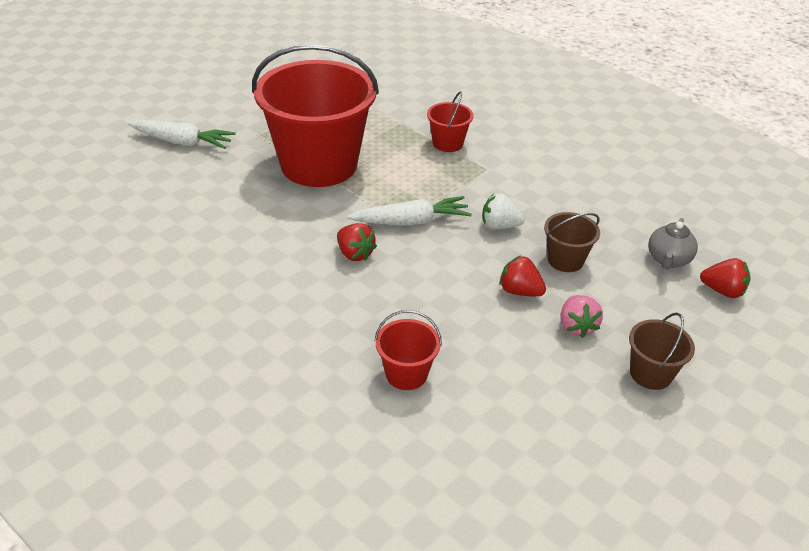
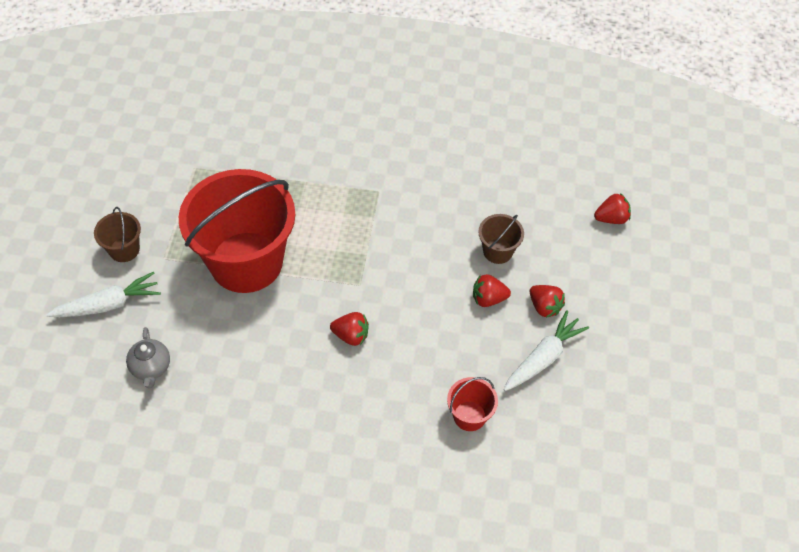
camera: 35 degrees left, 15 degrees up
(411, 221) = (365, 279): white carrot -> white carrot (543, 357)
(447, 143) = (328, 180): red bucket -> none
(499, 226) = (431, 245): white strawberry -> none
(576, 326) = (544, 307): pink strawberry -> red strawberry
(650, 373) = (612, 317): brown bucket -> brown bucket (124, 249)
(668, 260) = (562, 210): grey teapot -> grey teapot (151, 368)

